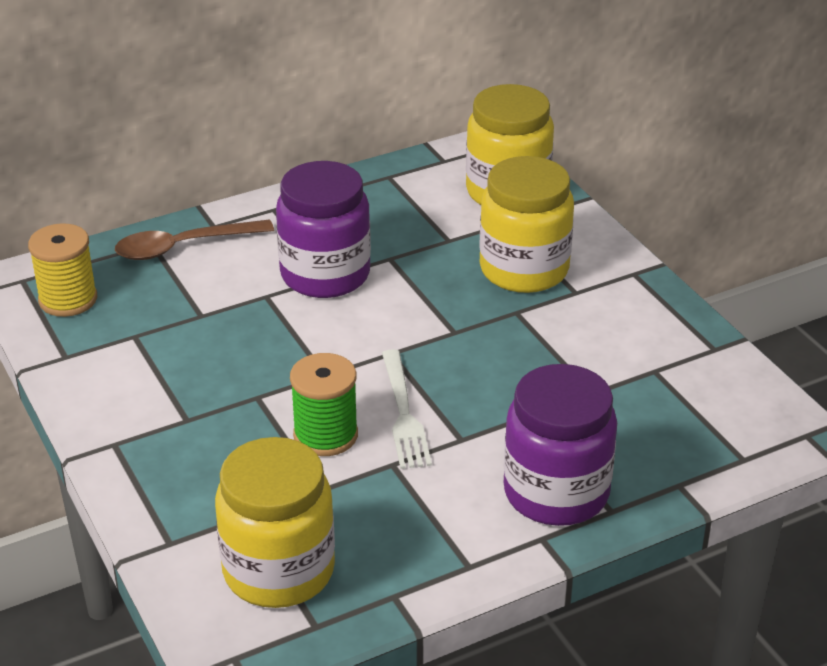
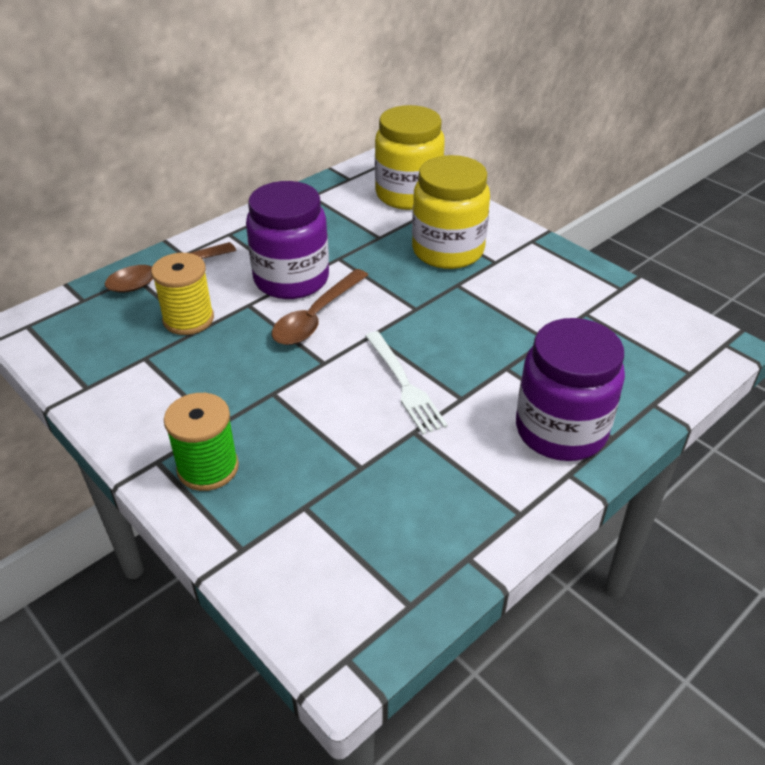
camera: 15 degrees left, 5 degrees up
(68, 299) = (74, 336): yellow spool -> yellow spool (188, 319)
(279, 571) = (354, 556): yellow jar -> none
(325, 435) = (346, 416): green spool -> green spool (208, 468)
(336, 323) = (316, 317): none -> brown spoon

